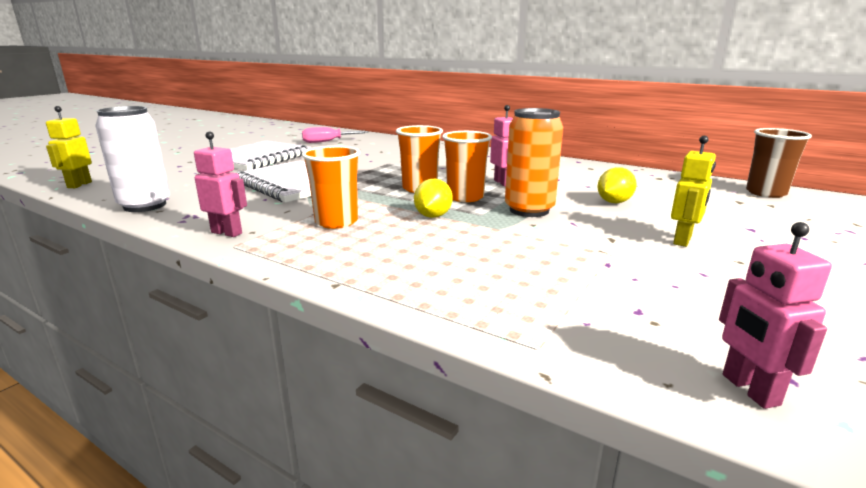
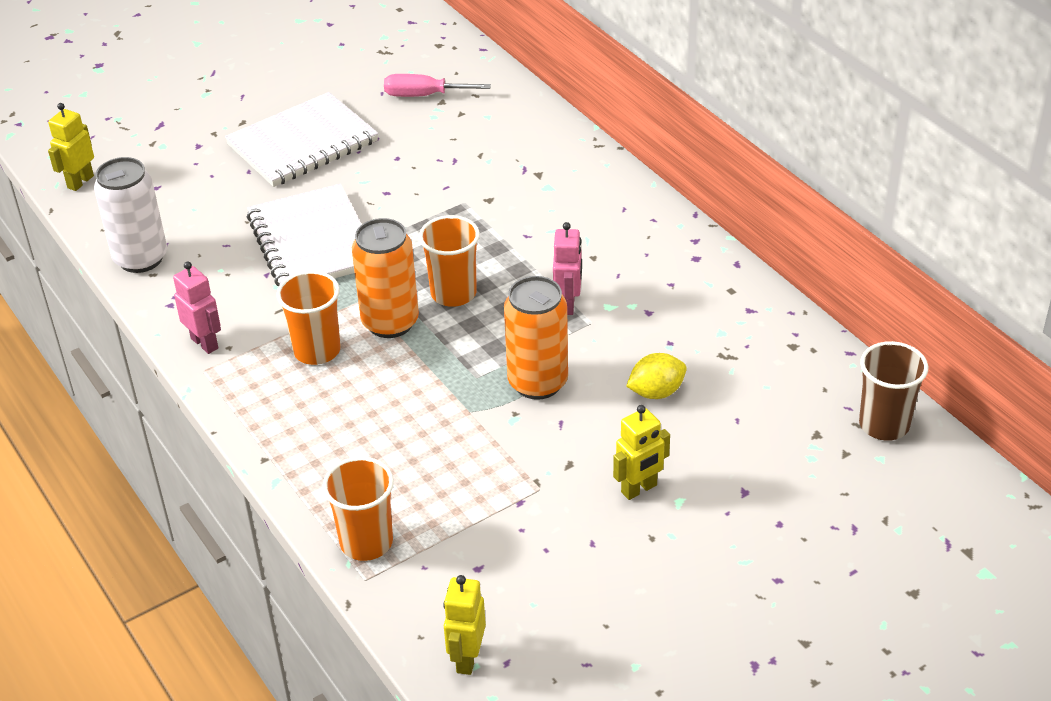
camera: 25 degrees right, 20 degrees up
(385, 203) = (390, 322): none -> orange can
(433, 216) = (422, 366): yellow lemon -> none
(465, 197) = (490, 331): orange cup -> orange cup (366, 542)
(749, 390) = (467, 658): pink robot -> yellow robot

